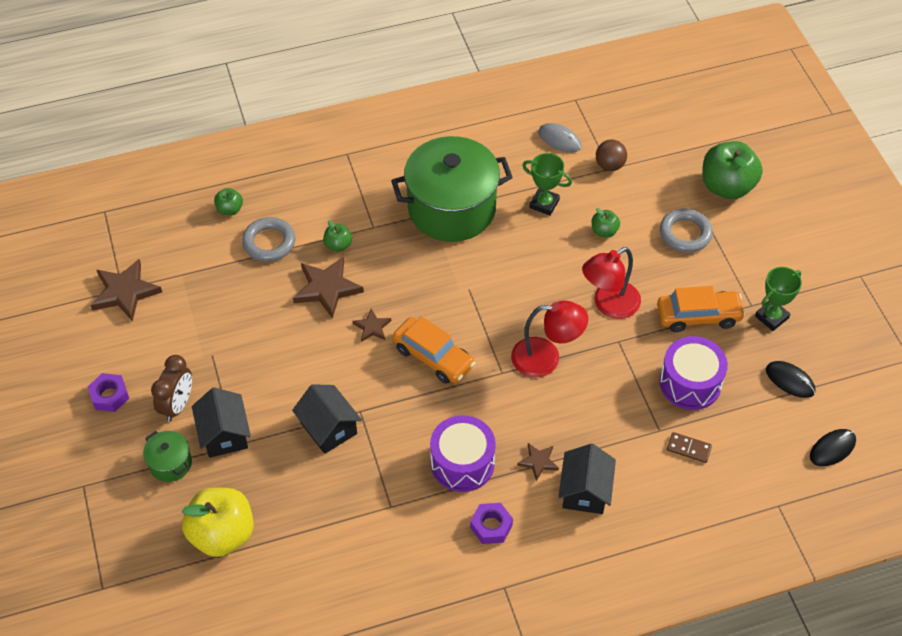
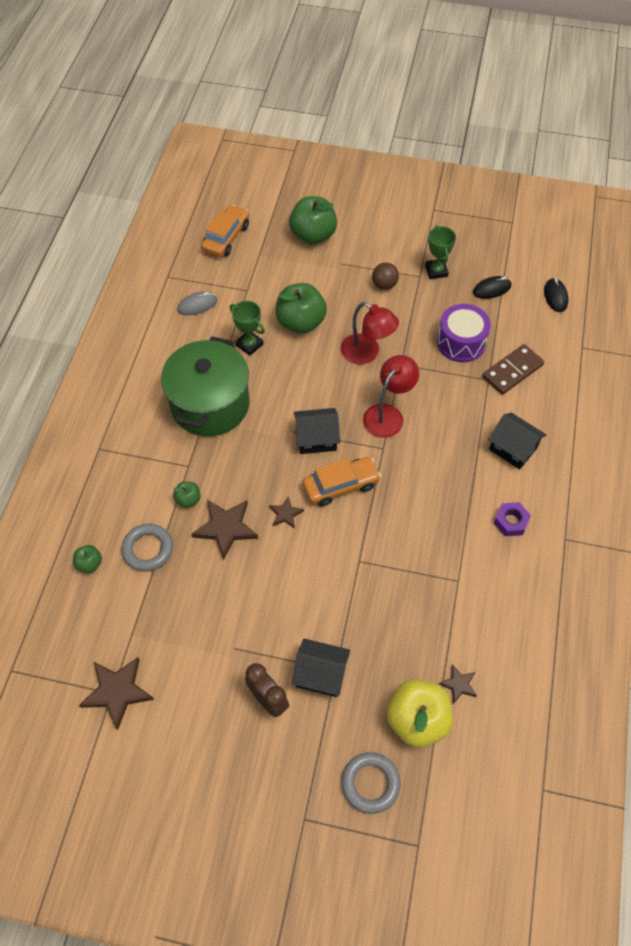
camera: 60 degrees left, 5 degrees up
(109, 396) = (222, 754): purple nut -> none
(170, 463) = (324, 732): green pot -> none
(328, 428) = (362, 591): black house -> black house (316, 438)
(462, 463) = (447, 513): purple drum -> none
(538, 462) = (473, 464): brown star -> brown star (458, 684)
(544, 204) = (249, 345): green trophy -> green trophy turned 75 degrees clockwise
(604, 231) = (301, 322): green apple -> green apple, size x2.10
(609, 165) = (244, 288): brown ball -> brown ball (384, 285)
(609, 305) = (367, 353): red lamp -> red lamp turned 45 degrees counterclockwise
(685, 234) = (336, 279): grey ring -> grey ring (370, 783)
(689, 448) = (512, 371): brown domino -> brown domino, size x1.83
(698, 316) = (409, 309): orange car -> orange car (226, 237)

